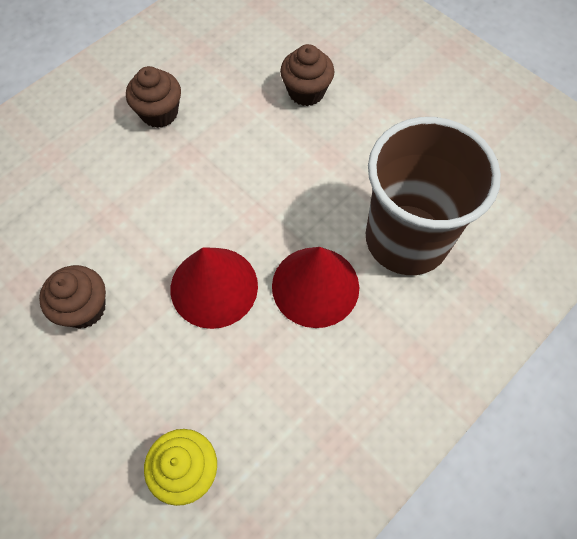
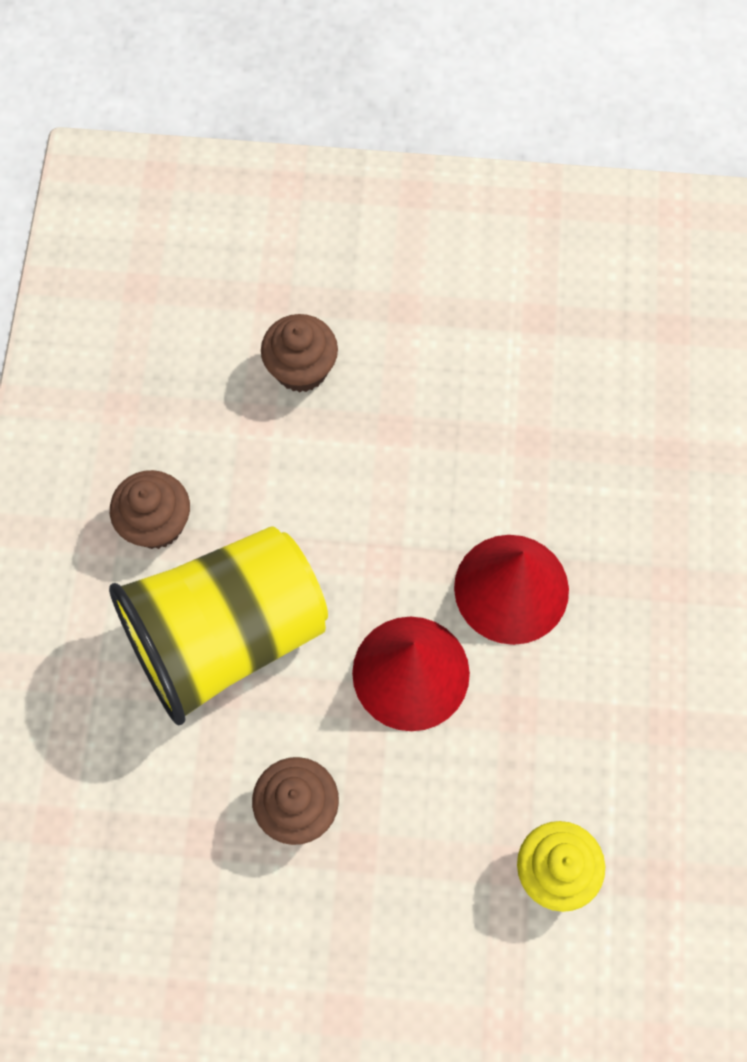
camera: 40 degrees left, 5 degrees up
(138, 192) = (227, 635): none -> yellow cup
(406, 239) = (556, 465): brown cup -> none

